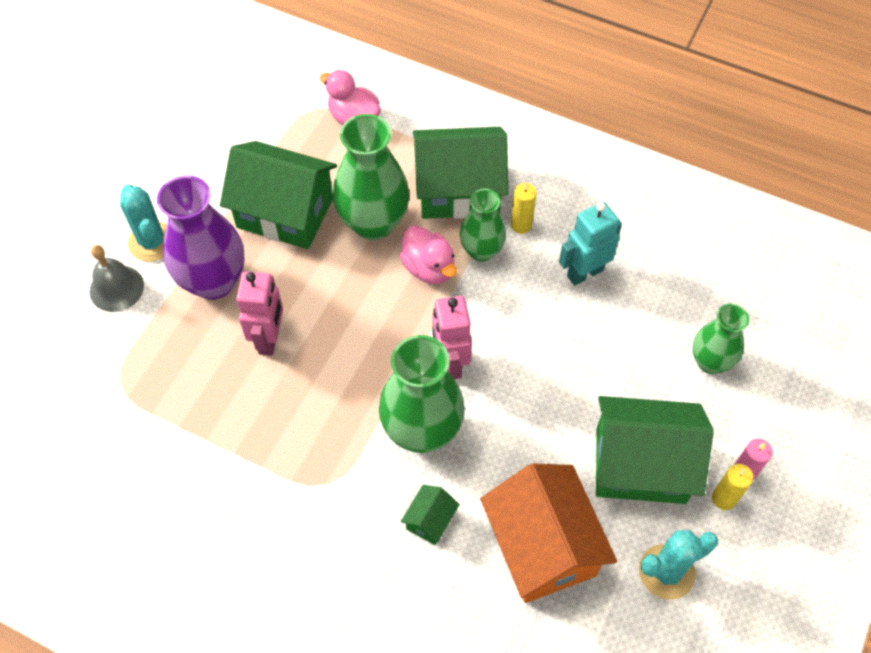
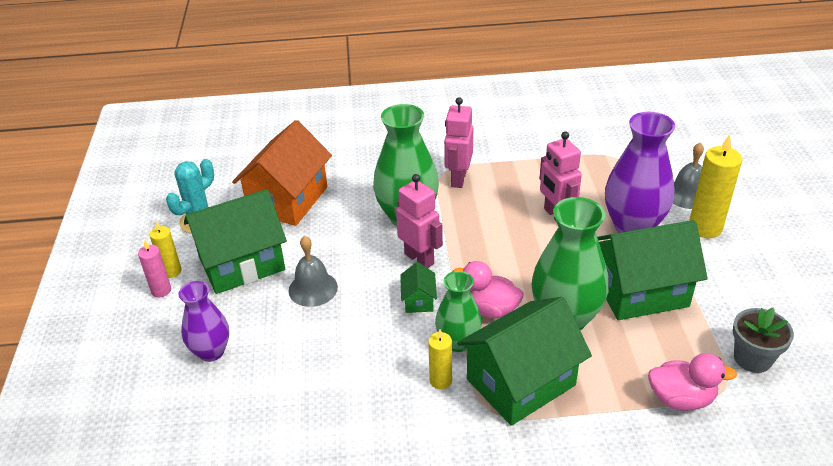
camera: 150 degrees right, 20 degrees down
(152, 242) = (705, 228): turquoise cactus -> yellow candle
(268, 116) = (752, 358): none -> grey flower pot
(321, 459) = (458, 179): none -> pink robot
(430, 520) = (367, 182): green house -> green house (418, 300)
(542, 546) = (288, 200): orange house -> orange house turned 75 degrees clockwise
(579, 385) = (313, 288): none -> grey bell
(584, 273) = (356, 368): turquoise robot -> none
(710, 362) = (211, 352): green vase -> purple vase

